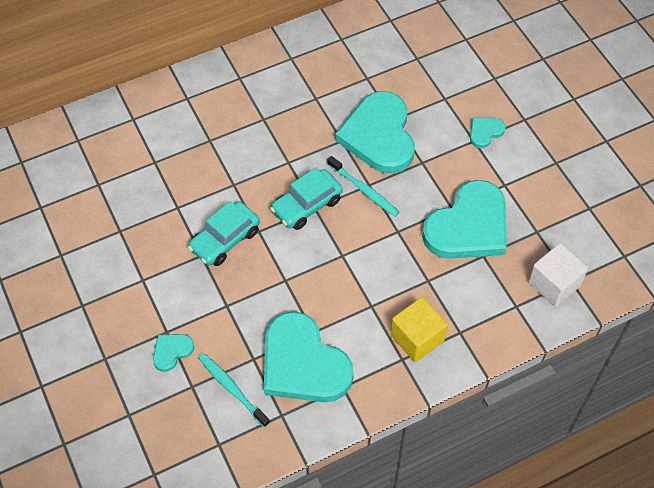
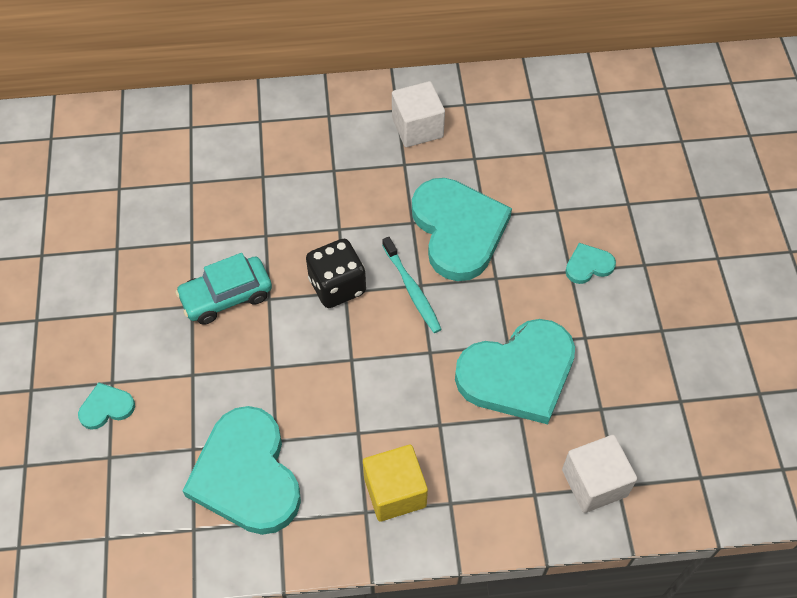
camera: 20 degrees right, 0 degrees up
(231, 388) = (152, 475): turquoise toothbrush -> none
(307, 205) = (337, 286): turquoise car -> black dice
(313, 67) = (417, 128): none -> white cube
(379, 136) = (458, 230): turquoise heart -> turquoise heart turned 150 degrees clockwise

